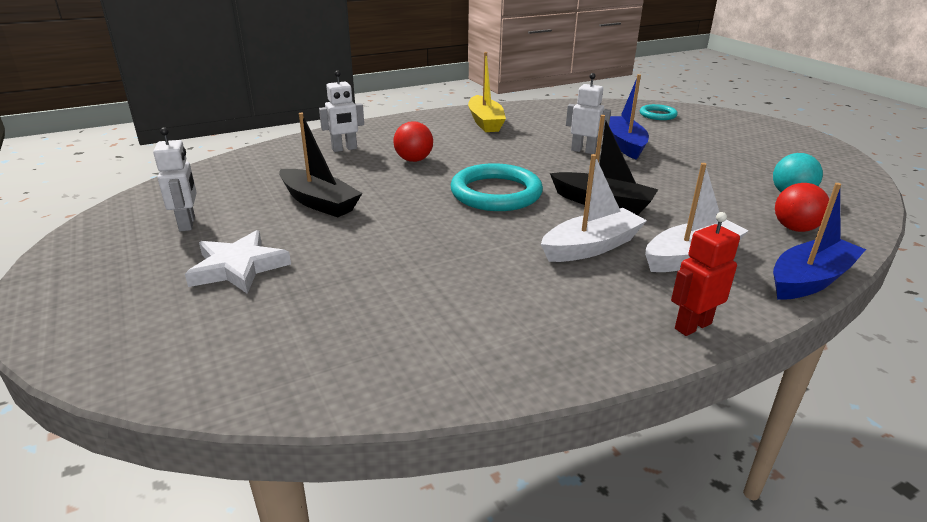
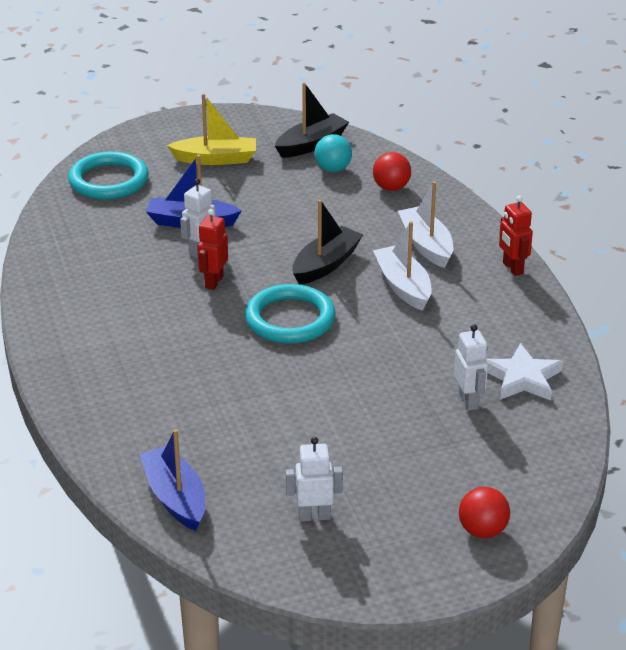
camera: 80 degrees left, 5 degrees up
(238, 267) = (406, 474): white star -> white star (522, 378)
(319, 202) = (285, 430): black boat -> black boat (311, 144)
(344, 149) = (137, 413): white robot -> white robot (469, 401)
(413, 160) = (189, 363): red ball -> red ball (482, 531)
(485, 122) = (83, 301): yellow boat -> yellow boat (216, 159)
(538, 159) = (213, 282): none -> red robot
(657, 115) = (108, 181): turquoise ring -> turquoise ring, size x1.85
(810, 280) = (464, 207): blue boat -> blue boat (175, 498)

